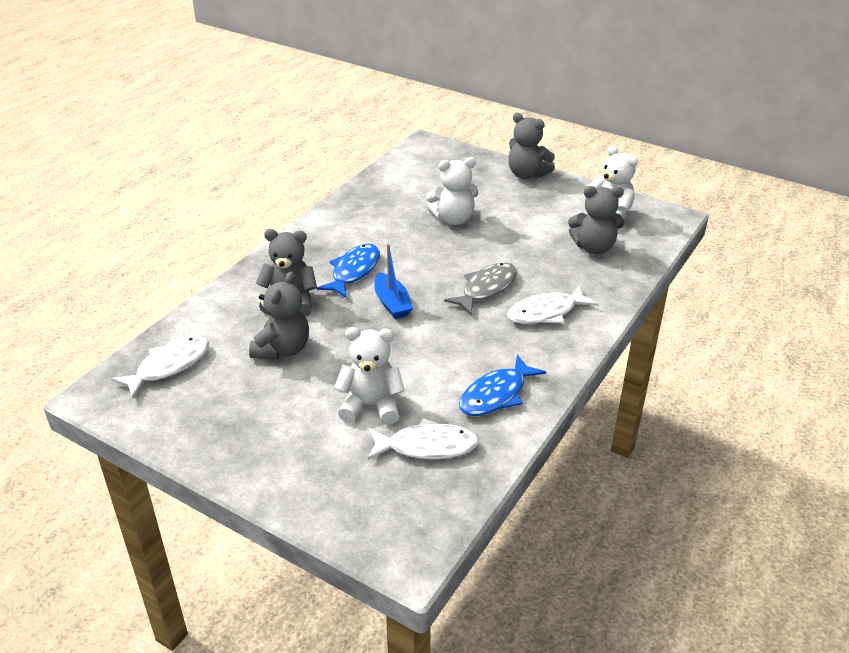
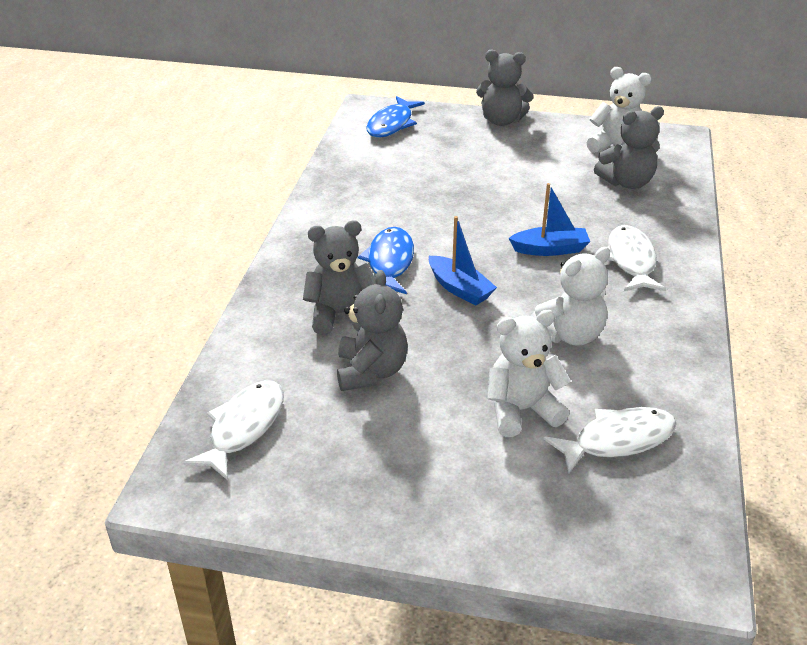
camera: 20 degrees left, 0 degrees up
(453, 219) = (459, 182): white teddy bear -> white teddy bear (569, 335)
(486, 289) = (550, 249): grey fish -> blue boat
(496, 395) = (647, 362): blue fish -> blue fish (392, 124)
(546, 312) = (631, 261): white fish -> white fish turned 135 degrees clockwise

